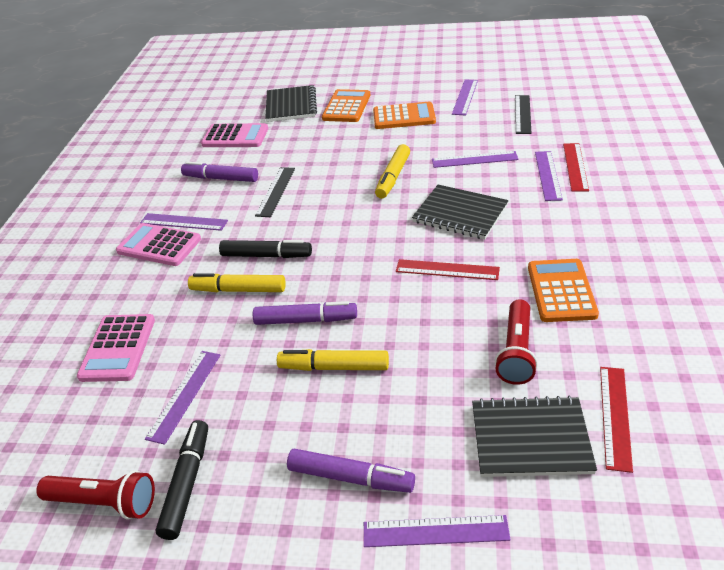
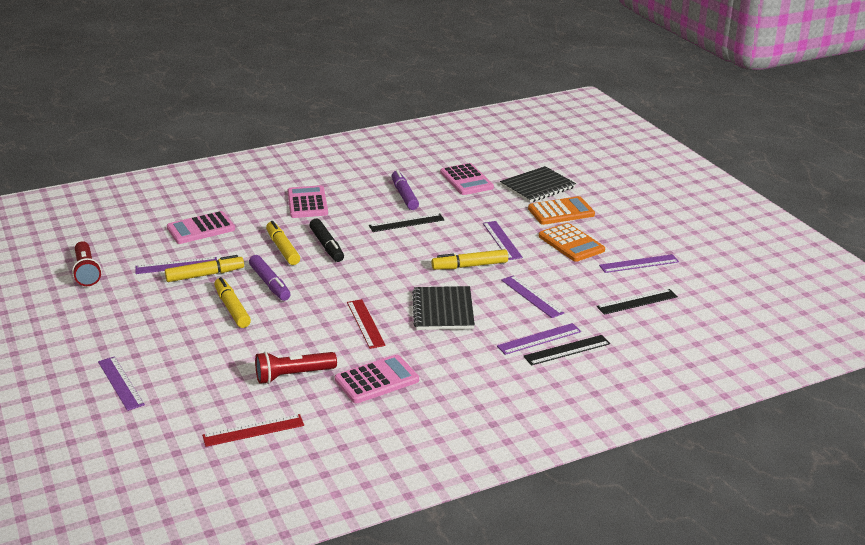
camera: 55 degrees right, 10 degrees down
(183, 222) = (340, 201): purple ruler -> purple ruler (502, 240)
(187, 484) = (111, 291): black marker -> none
(234, 373) = (204, 275): none -> yellow marker
(350, 477) = (144, 342): purple marker -> none
(530, 438) = (212, 400): black notebook -> none
(561, 291) = (377, 380): orange calculator -> pink calculator
(575, 166) = (567, 350): red ruler -> black ruler

